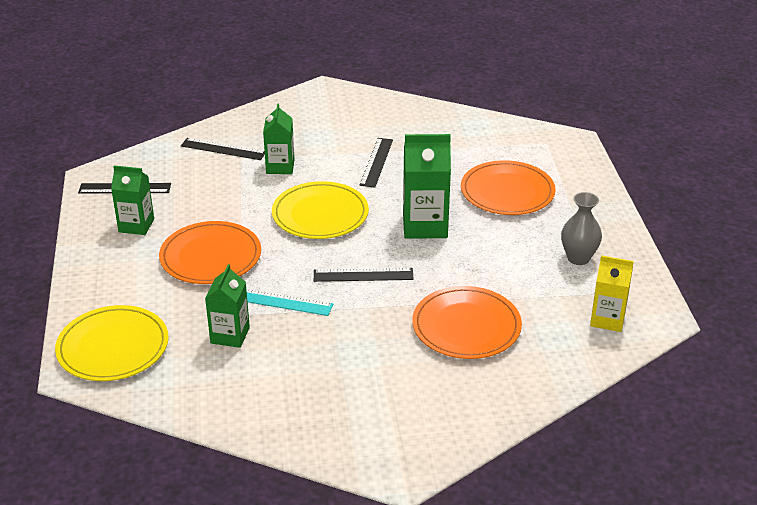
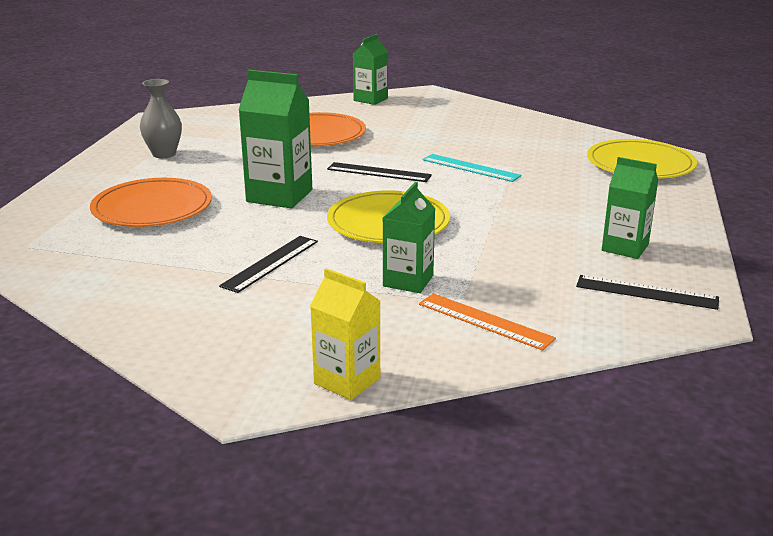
camera: 160 degrees left, 10 degrees down
(210, 256) = (534, 207): orange plate -> none
(223, 149) = (485, 321): black ruler -> orange ruler
(230, 335) = (528, 156): green carton -> green carton (370, 99)
(607, 319) = (199, 123): yellow carton -> yellow carton (347, 381)

